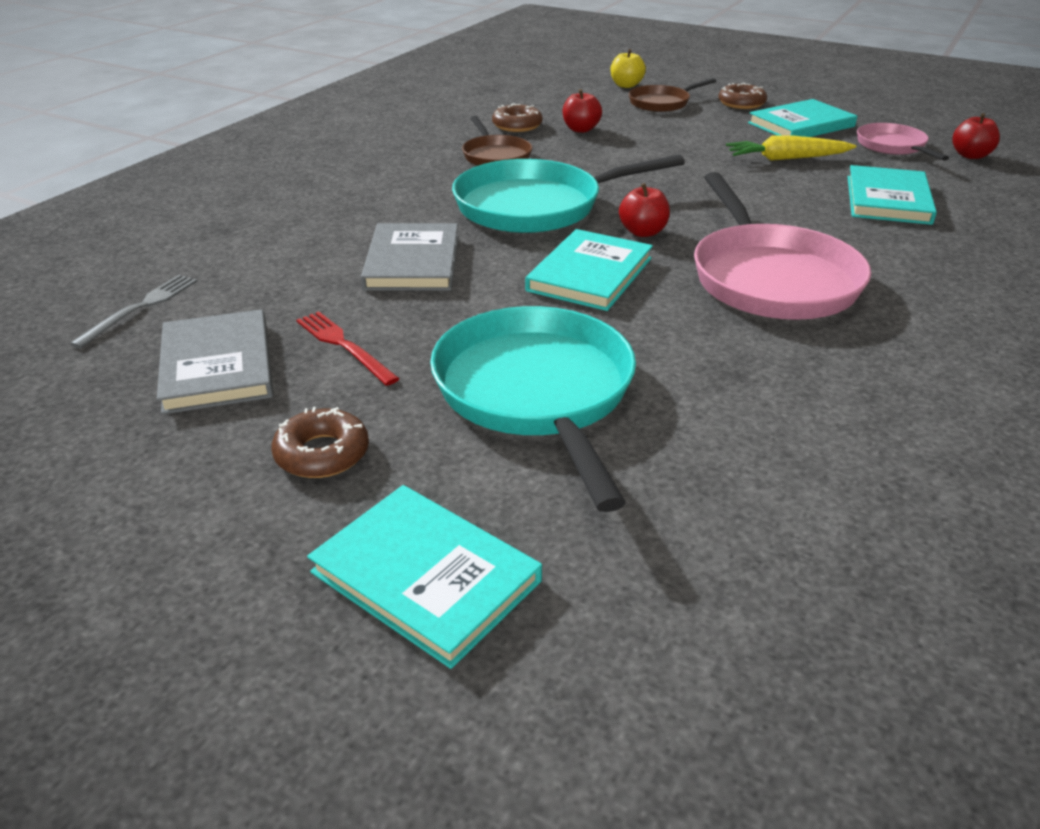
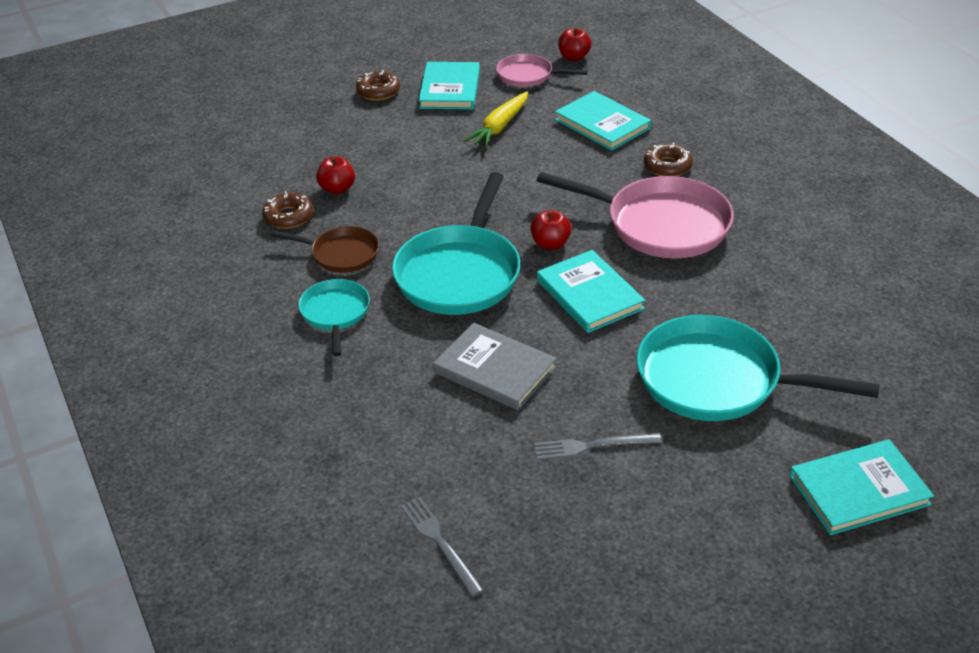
camera: 55 degrees left, 5 degrees up
(218, 366) = (570, 518): grey book -> none
(322, 453) = (718, 496): brown donut -> brown donut (667, 166)
(344, 346) = (592, 446): red fork -> grey fork
(413, 177) = (335, 313): none -> turquoise pan
(626, 85) = (269, 123): yellow apple -> none
(662, 103) = (331, 125): brown pan -> none

